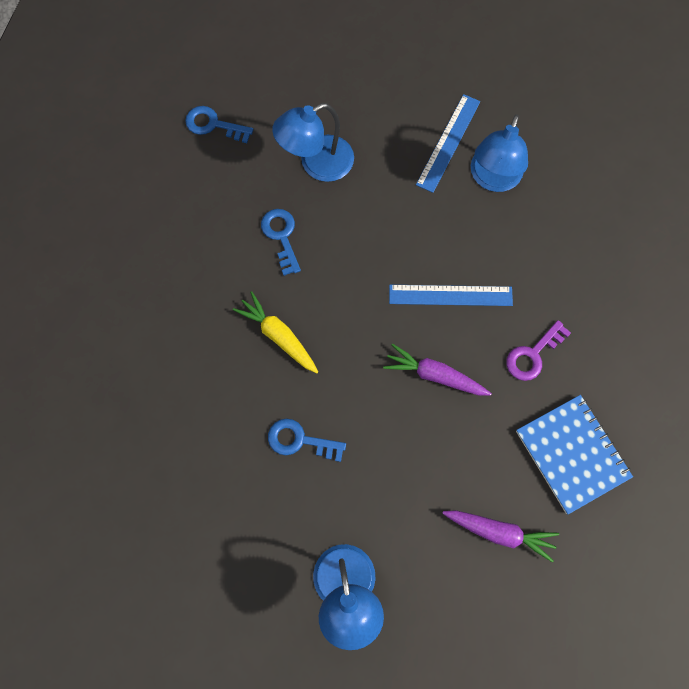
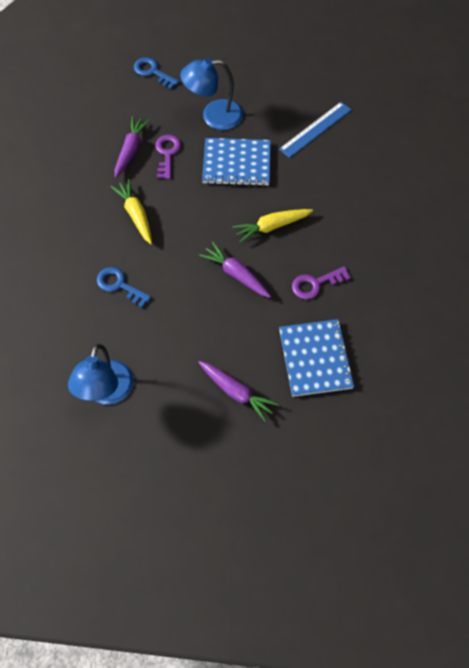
camera: 20 degrees right, 10 degrees down
(233, 247) = (131, 150): none -> purple carrot
(281, 236) = (167, 154): blue key -> purple key
(373, 222) = (236, 164): none -> blue notebook
(450, 295) = (271, 227): blue ruler -> yellow carrot
(493, 179) = (338, 161): blue lamp -> none

